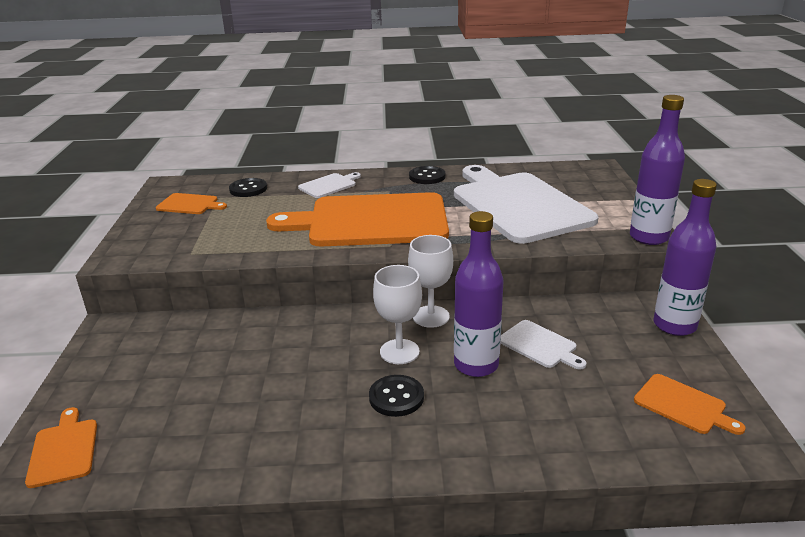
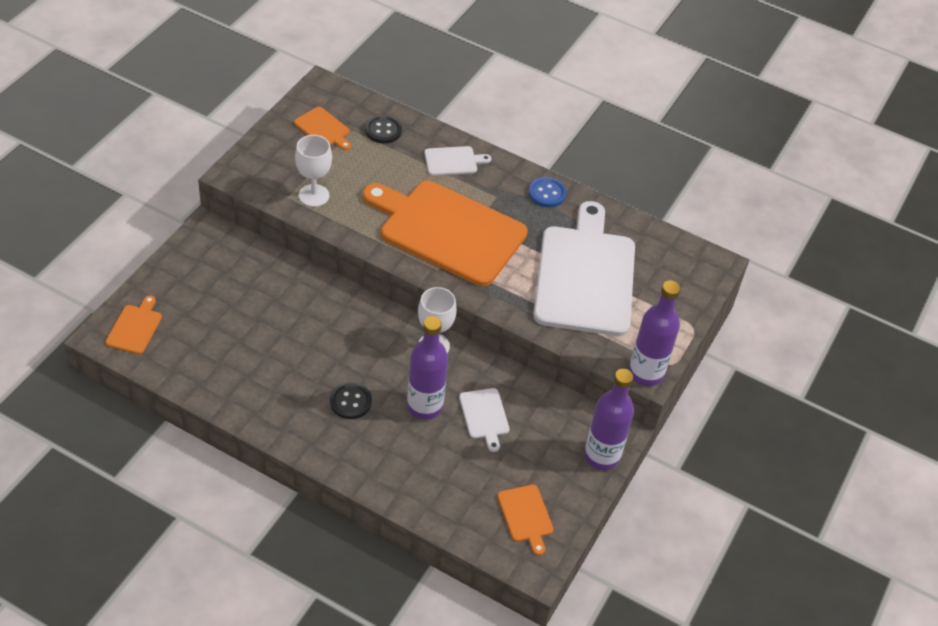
camera: 25 degrees right, 20 degrees up
(399, 352) = (384, 365): white goblet -> white goblet (314, 195)
(427, 177) = (547, 193): black button -> blue button

